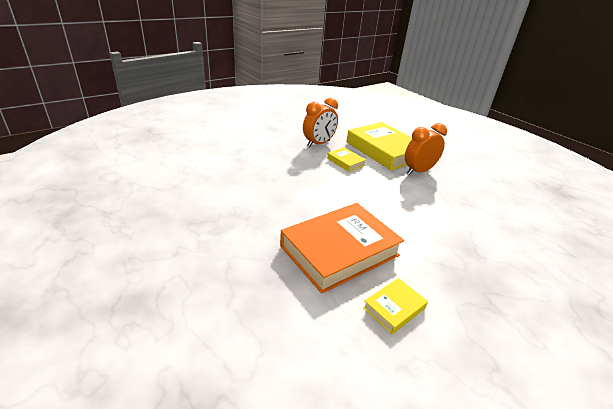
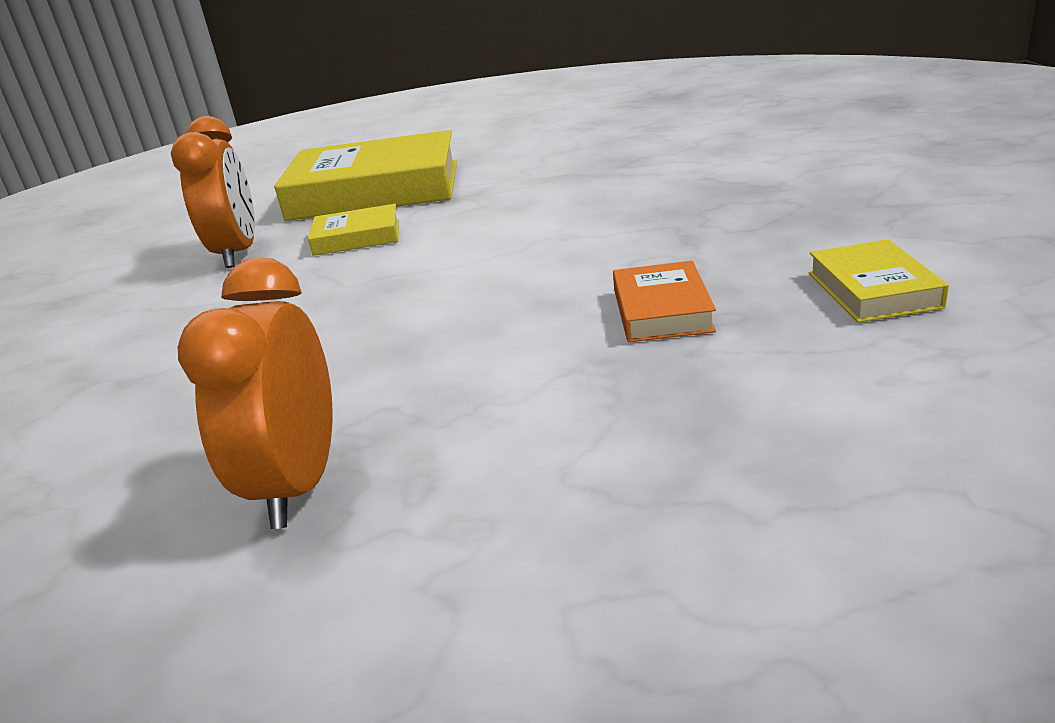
camera: 50 degrees left, 5 degrees down
(339, 251) = (662, 310): orange book -> orange book, size x0.45
(418, 171) = (487, 176): orange clock -> orange clock (298, 484)

